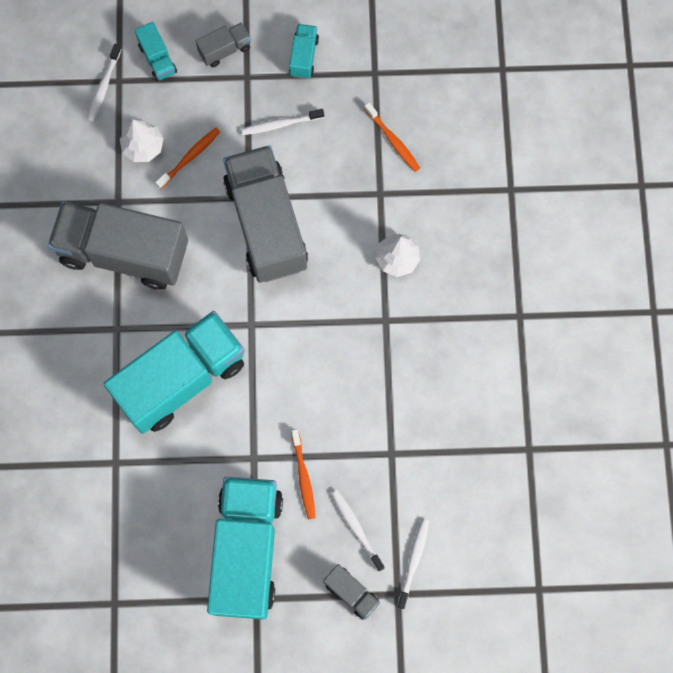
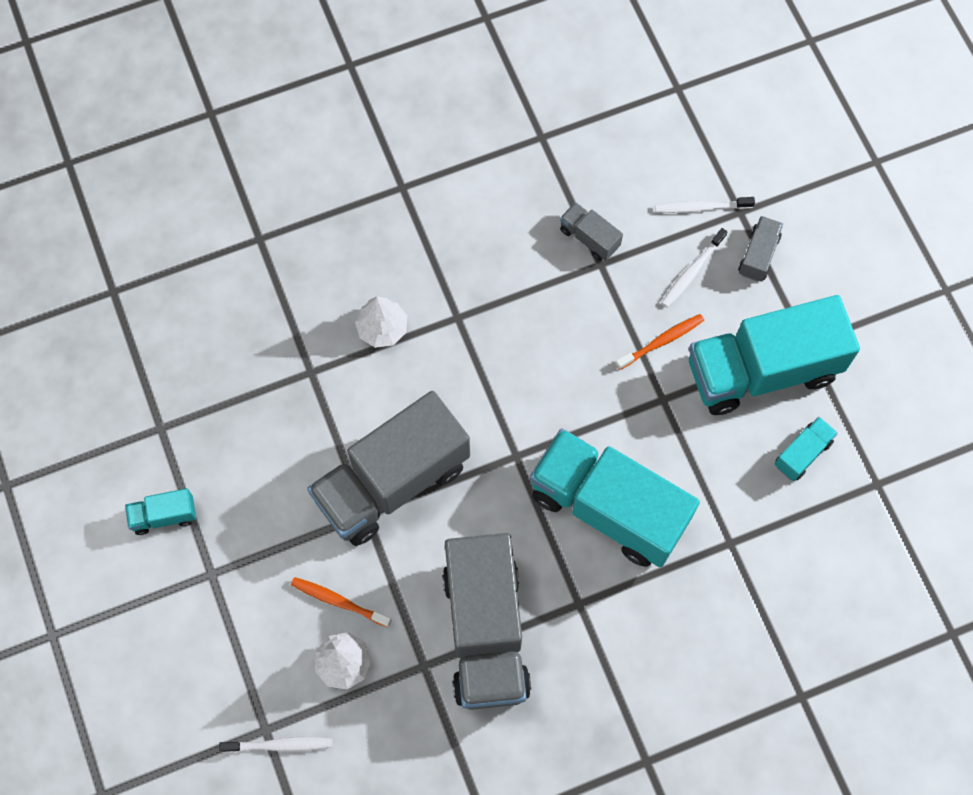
camera: 110 degrees left, 5 degrees down
(157, 59) = (221, 692): turquoise truck -> turquoise truck (802, 453)
(225, 50) = (183, 613): grey truck -> grey truck (589, 238)
(280, 124) = (261, 511): white toothbrush -> none
(393, 140) = (241, 379): orange toothbrush -> none

